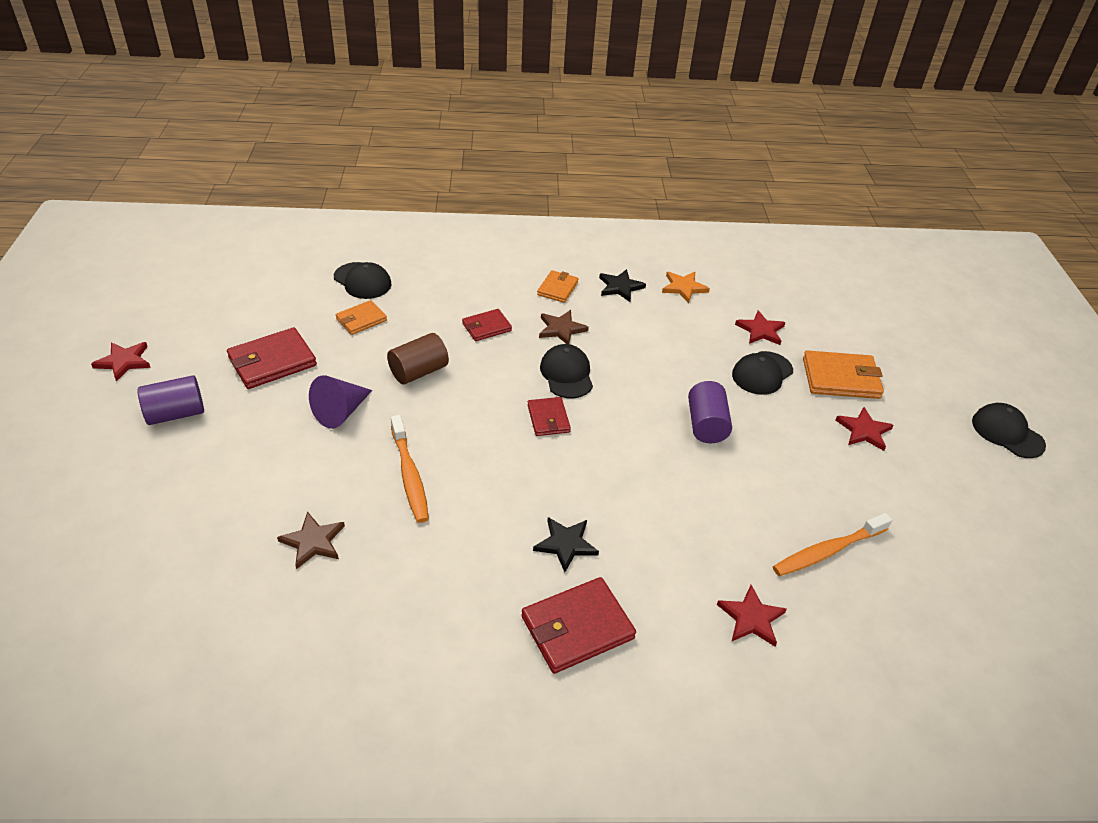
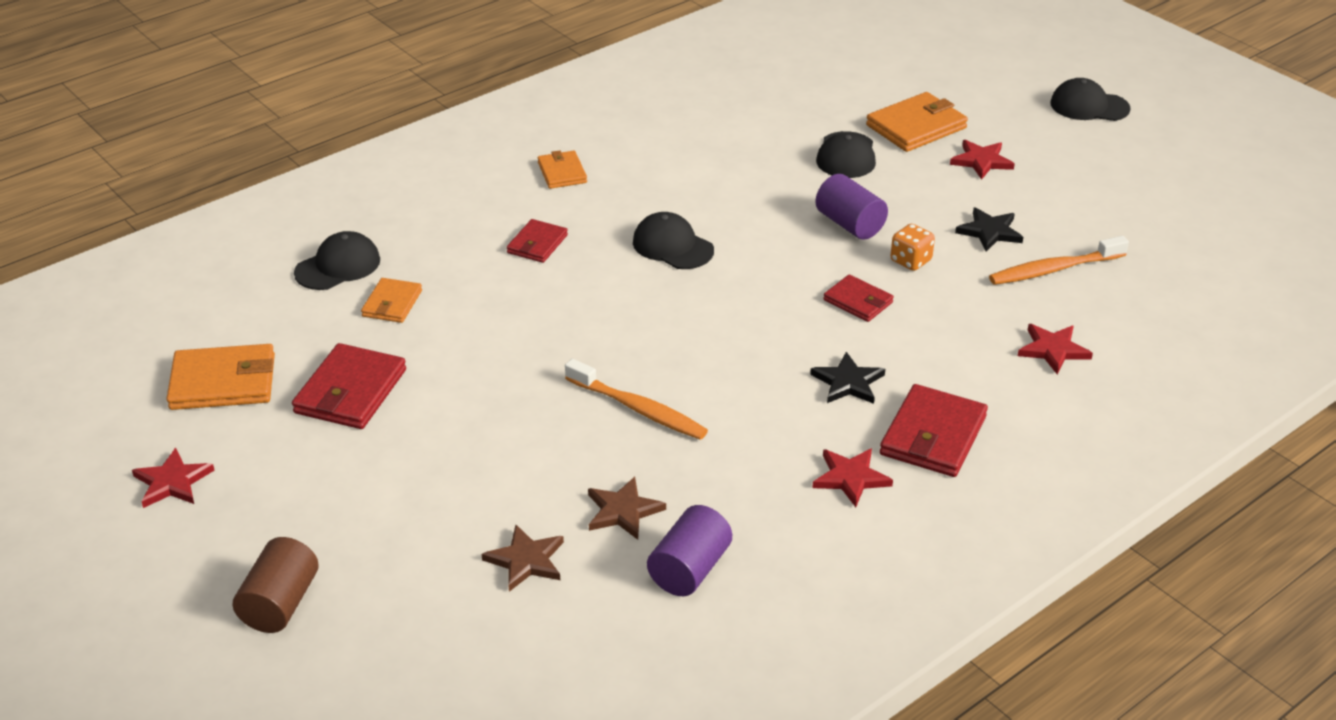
camera: 35 degrees left, 5 degrees down
(176, 414) = (315, 493): purple cylinder -> purple cylinder (689, 569)
(221, 317) = (223, 382): none -> orange wallet
(341, 412) = (494, 395): purple cone -> none
(362, 281) = (338, 266): black cap -> black cap turned 45 degrees counterclockwise
(418, 372) = (523, 319): brown cylinder -> brown cylinder (280, 604)
(548, 419) = (705, 293): red wallet -> red wallet (858, 301)
(561, 329) = (615, 209): brown star -> brown star (526, 560)
(620, 287) = (623, 141): black star -> black star (989, 232)
(683, 287) = (685, 112): orange star -> none
(719, 478) = (910, 261): none -> orange dice
(760, 330) = (802, 118): red star -> red star (850, 478)
(827, 551) = (1054, 269): orange toothbrush -> orange toothbrush turned 45 degrees clockwise

